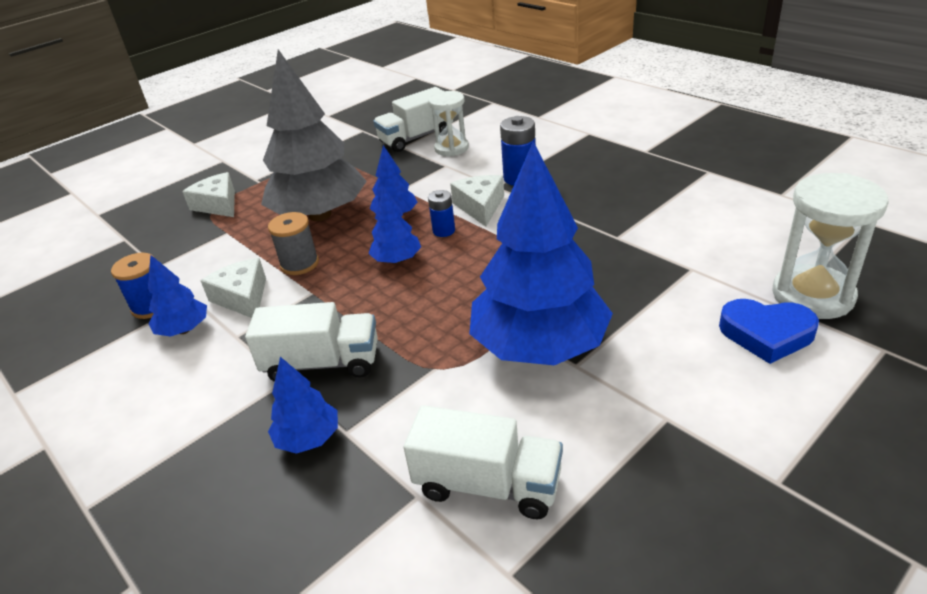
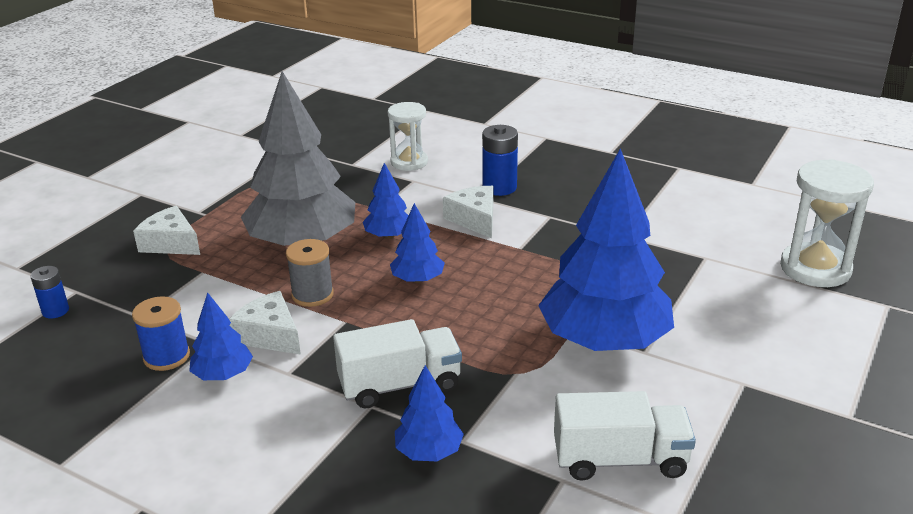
camera: 20 degrees left, 5 degrees down
(416, 138) = (362, 153): white truck -> none
(444, 231) = (450, 246): blue battery -> blue battery (55, 311)
(766, 334) = (792, 305): blue heart -> none

